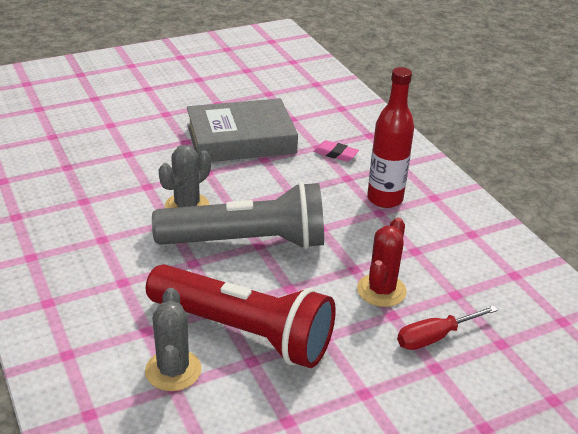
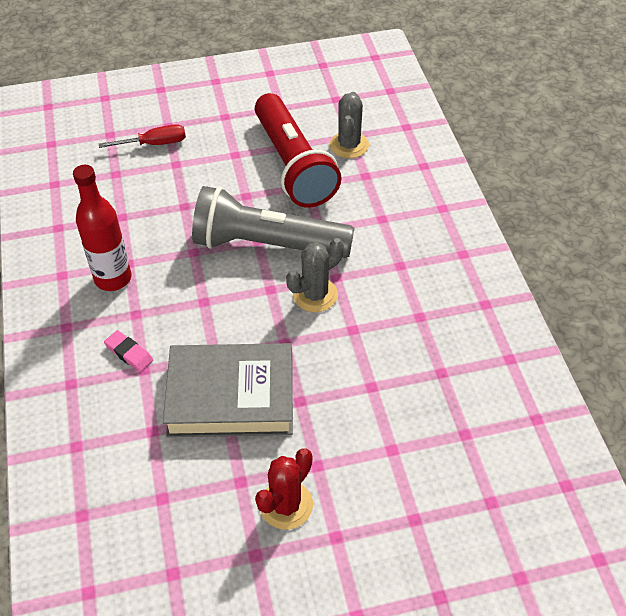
camera: 165 degrees left, 15 degrees up
(243, 332) = (293, 165): red flashlight -> red flashlight turned 150 degrees counterclockwise
(381, 290) = (172, 184): red cactus -> red cactus (286, 505)

